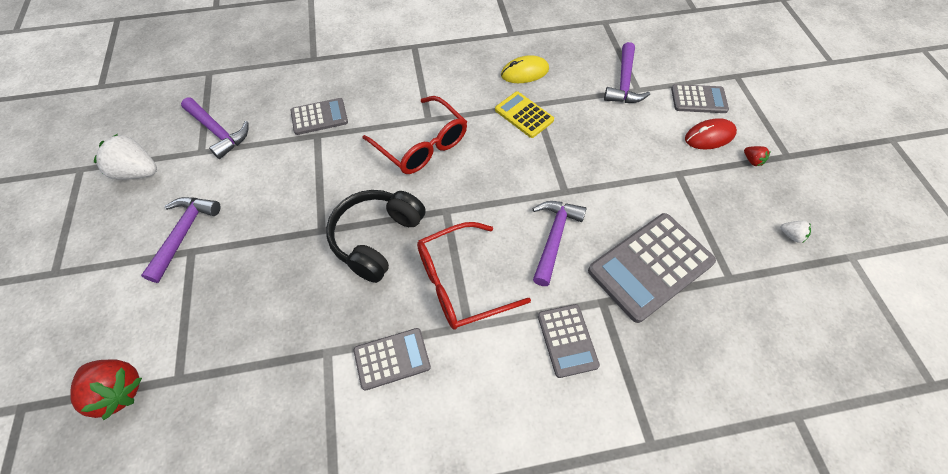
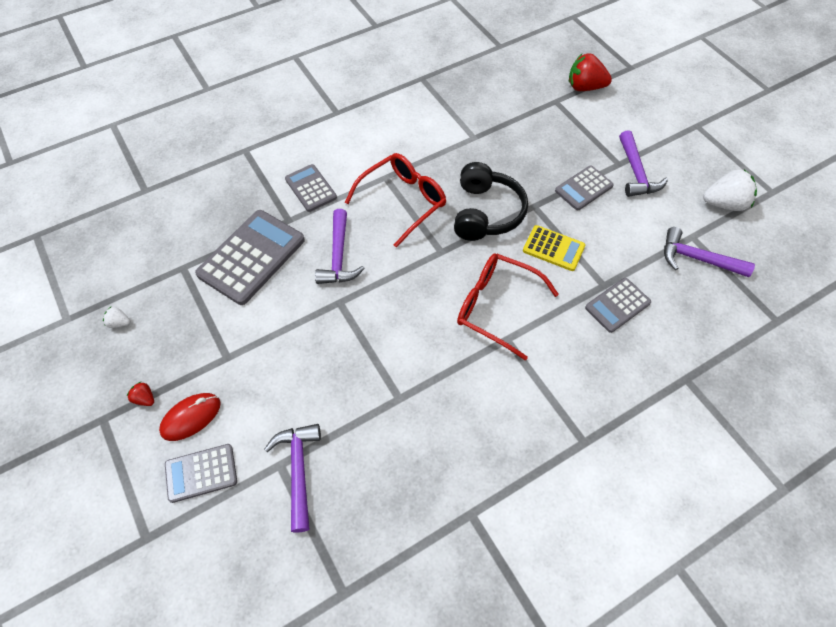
camera: 160 degrees right, 0 degrees up
(392, 359) = (428, 145): grey calculator -> grey calculator (583, 188)
(524, 72) = (427, 444): yellow mouse -> none
(524, 115) = (407, 378): yellow calculator -> yellow calculator (553, 248)

